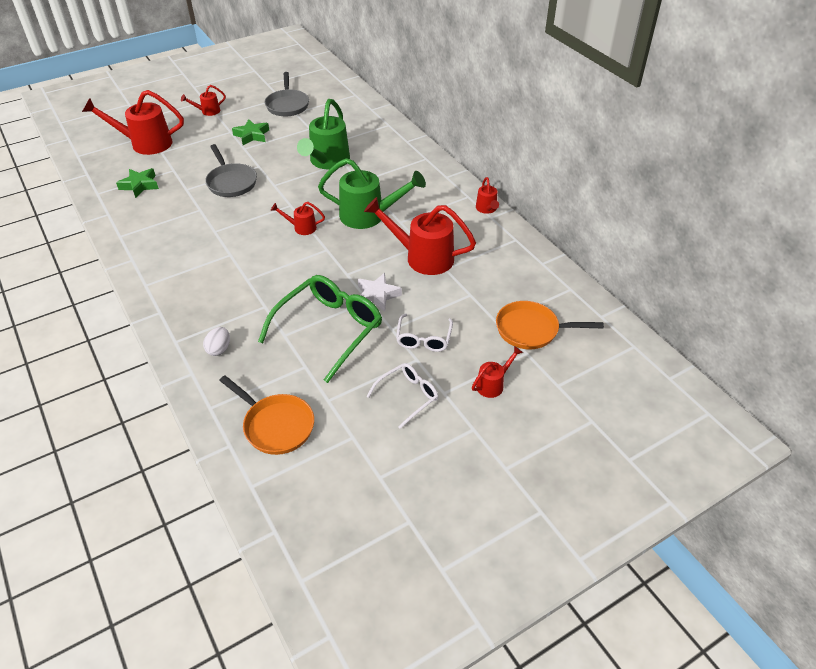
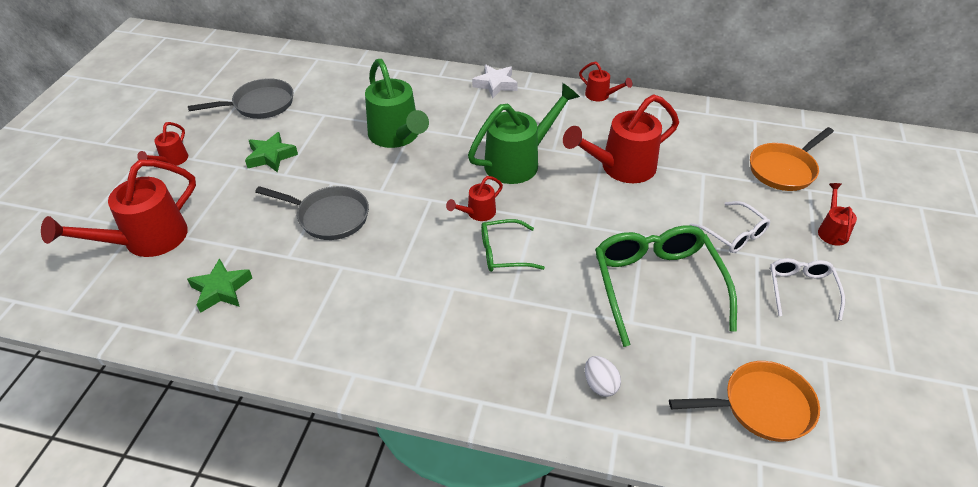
camera: 45 degrees left, 0 degrees up
(280, 255) = (503, 253): none -> green glasses
(287, 105) = (259, 104): grey pan -> grey pan turned 60 degrees counterclockwise
(377, 295) = (642, 226): white star -> white star (495, 84)

